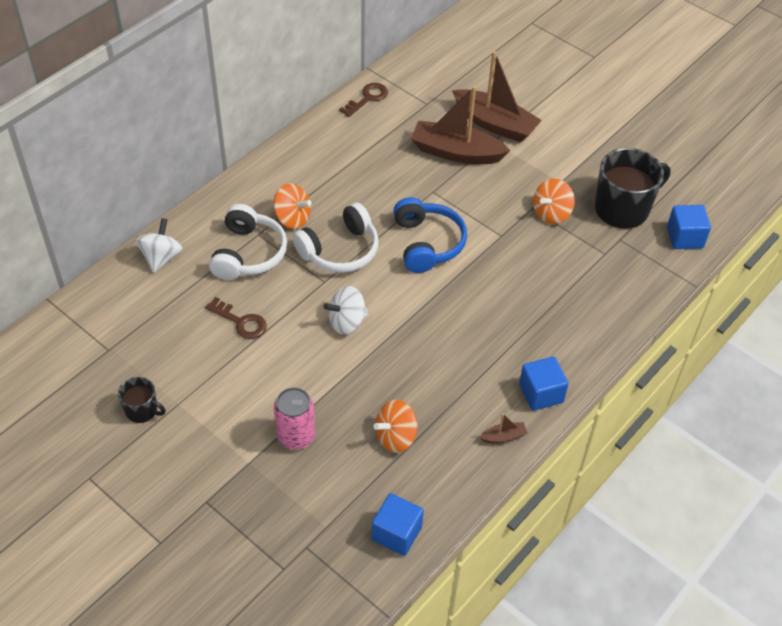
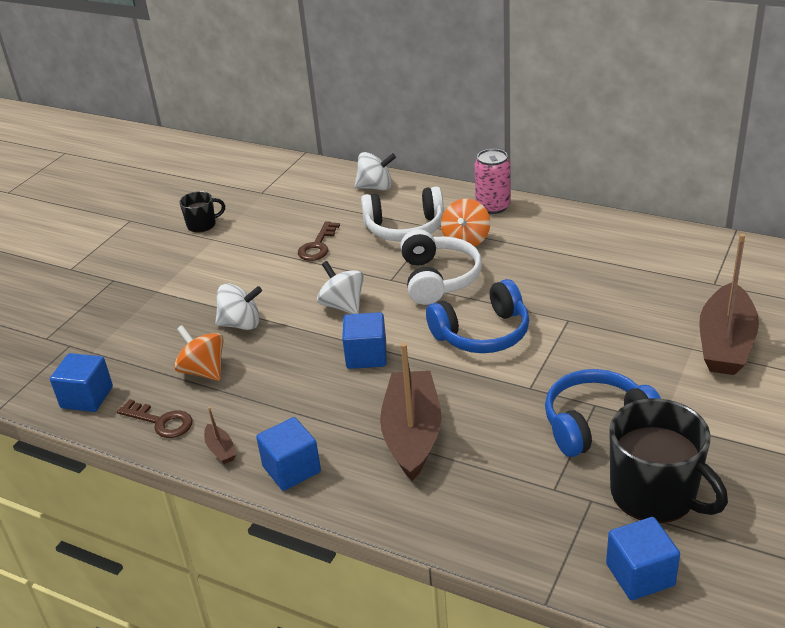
camera: 80 degrees right, 15 degrees down
(142, 410) = (202, 224): black mug -> black mug turned 120 degrees counterclockwise
(296, 436) = (192, 309): pink can -> pink can (493, 206)
(338, 400) = (241, 324): none -> white spinning top
(340, 250) = (438, 278): white headphones -> white headphones turned 135 degrees counterclockwise
(367, 98) = (684, 242): brown key -> brown key (161, 422)
(423, 320) = (366, 356): none -> blue cube
(456, 152) = (647, 323): brown boat -> brown boat (412, 434)
(551, 213) = (596, 424): orange spinning top -> blue headphones

